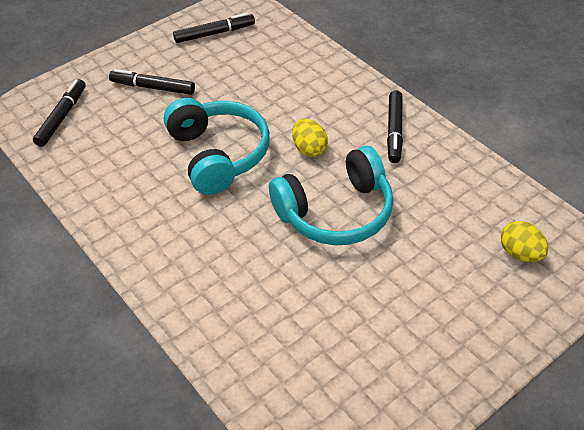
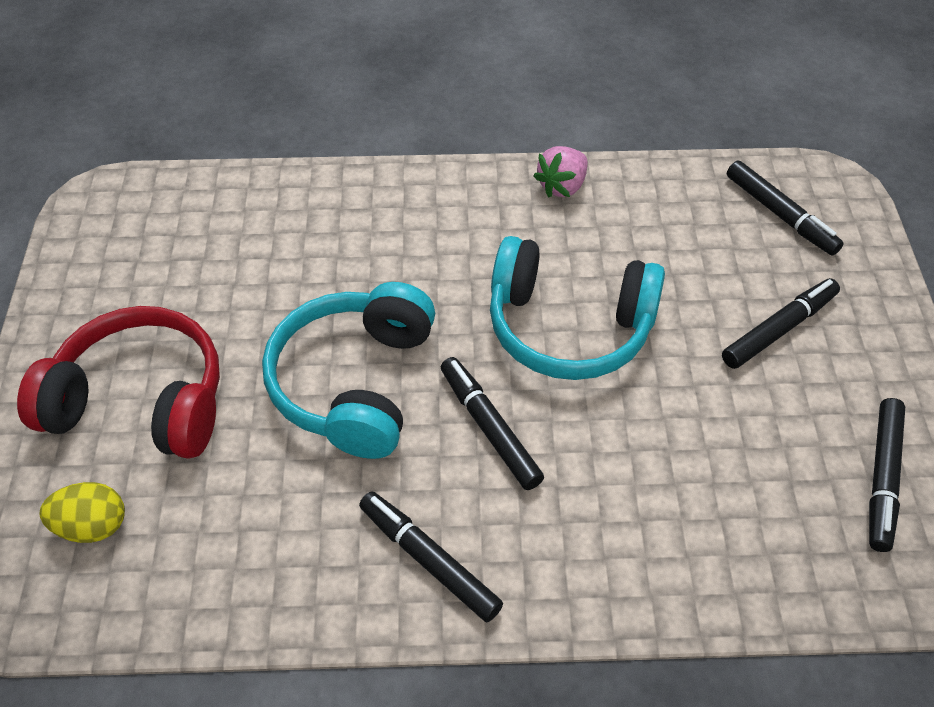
camera: 125 degrees right, 5 degrees up
(105, 212) = (562, 186): none -> pink strawberry
(309, 149) = (489, 428): yellow egg -> black marker
(444, 293) = (141, 401): none -> red headphones

